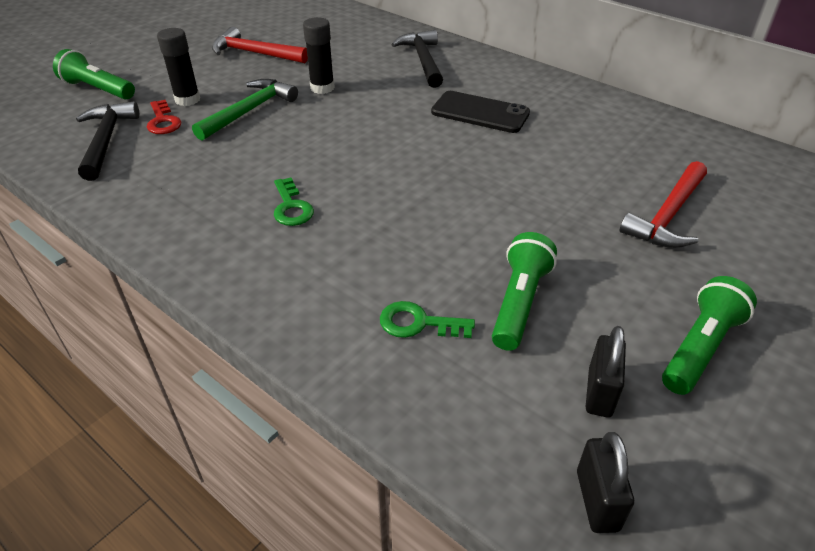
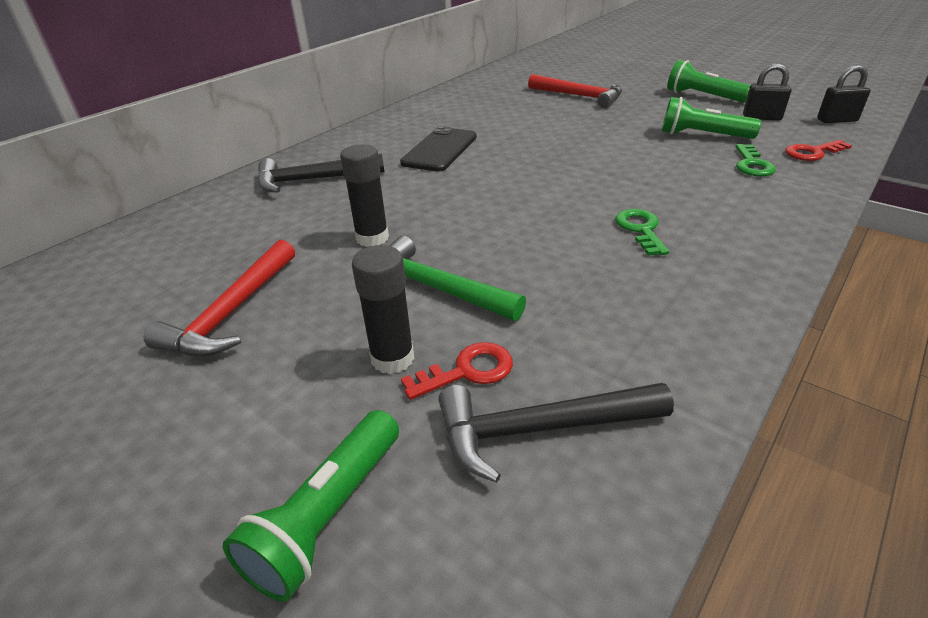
camera: 90 degrees left, 5 degrees down
(291, 207) = (640, 229): green key -> green key turned 75 degrees counterclockwise
(451, 402) = (812, 152): none -> red key

